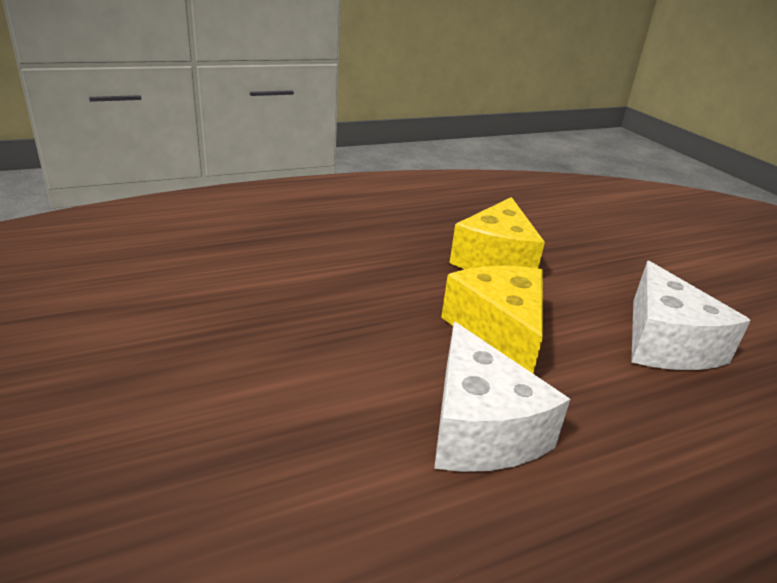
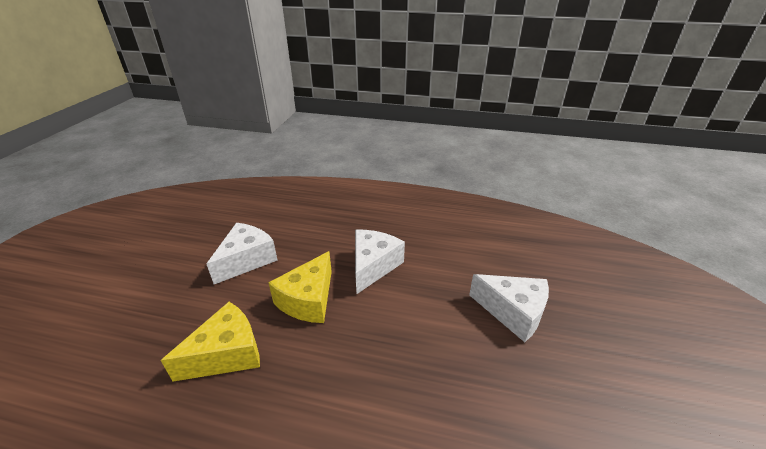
camera: 140 degrees left, 5 degrees up
(132, 461) = (513, 312): none -> white cheese

